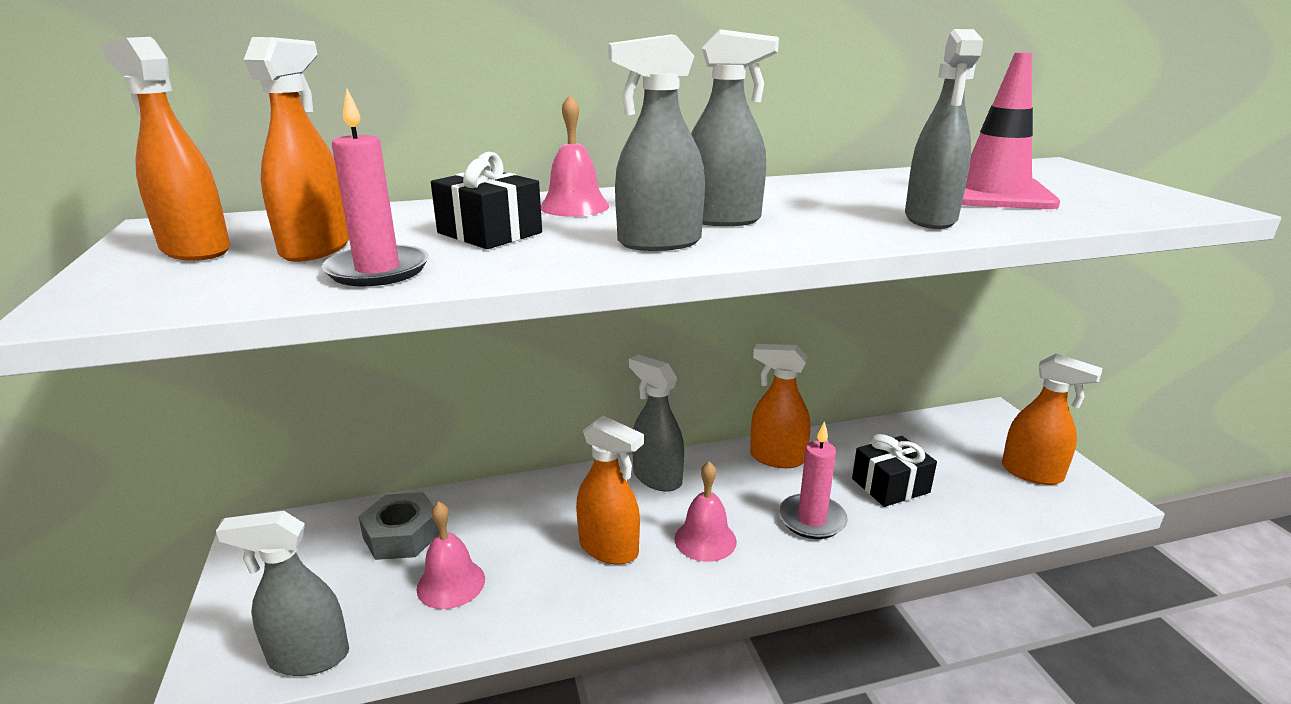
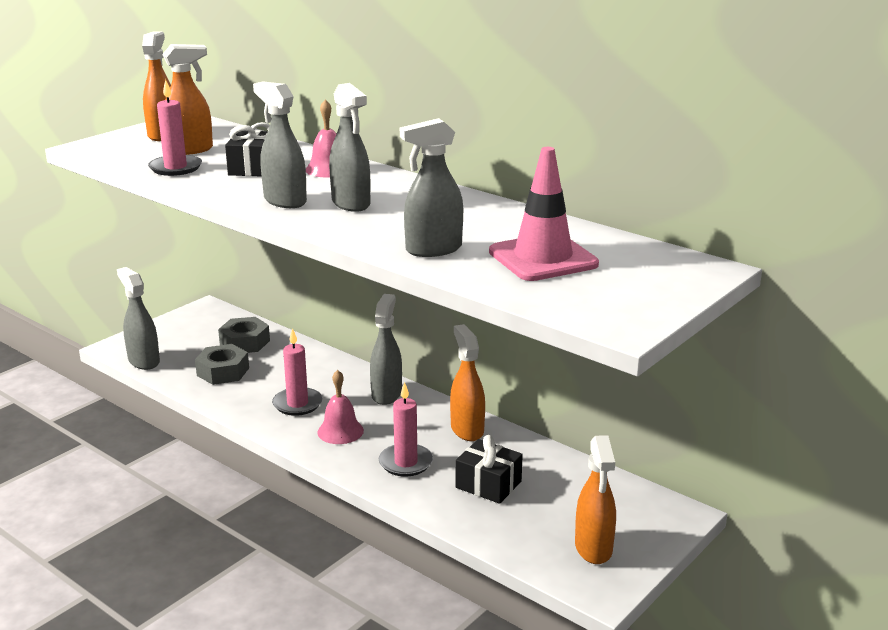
camera: 55 degrees right, 0 degrees up
(451, 583) = (223, 372): pink bell -> grey nut
(609, 549) = (297, 404): orange spray bottle -> pink candle

